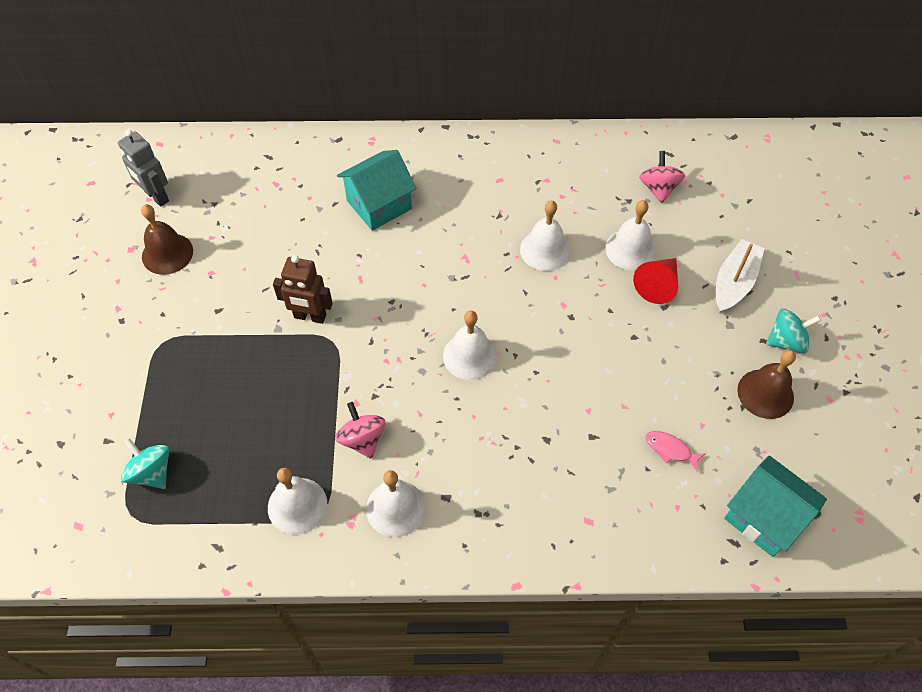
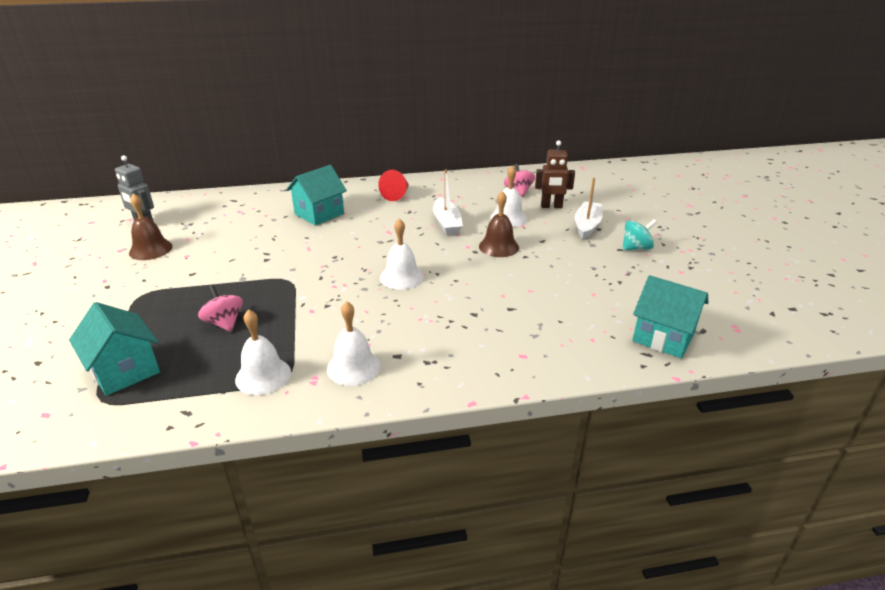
camera: 10 degrees left, 25 degrees down
(152, 472) = (125, 370): turquoise spinning top -> turquoise house
(310, 316) = (269, 270): brown robot -> brown robot (551, 206)
(362, 439) = (319, 330): pink spinning top -> pink spinning top (224, 323)
(545, 250) = (447, 223): white bell -> white boat
(658, 285) = (533, 231): red cone -> red cone (397, 195)
(670, 449) = (574, 309): pink fish -> none
(765, 393) = (633, 273): brown bell -> brown bell (498, 246)

